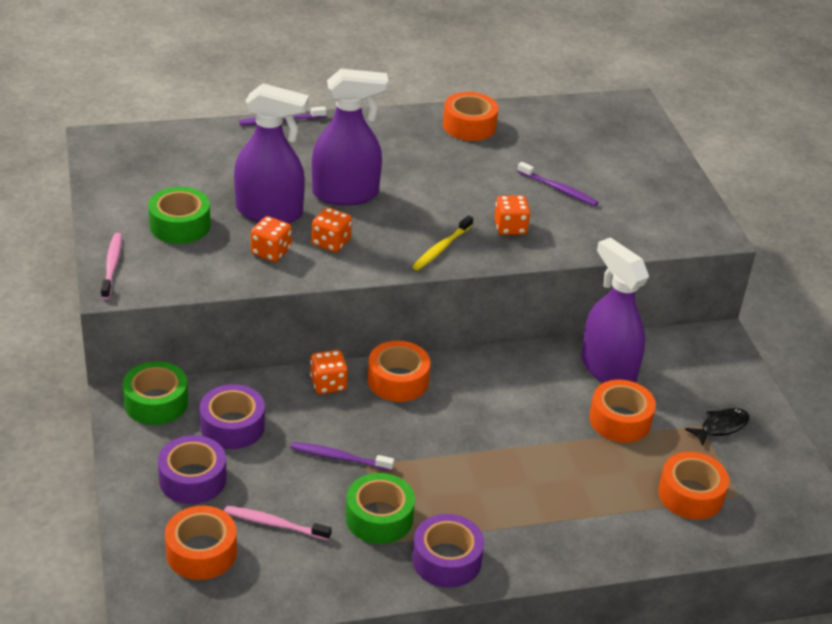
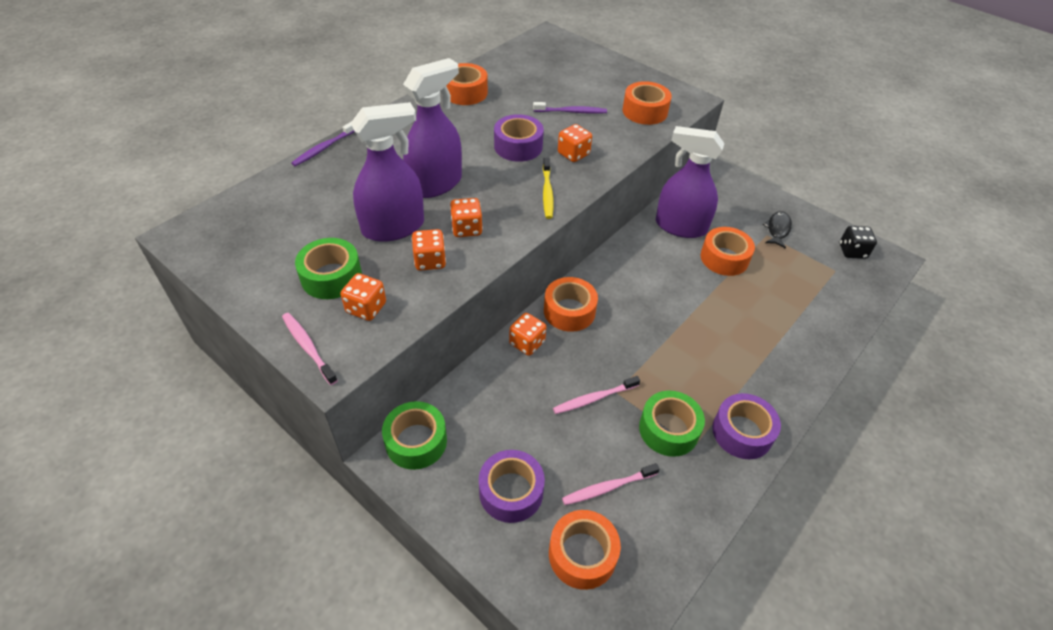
camera: 35 degrees left, 10 degrees up
(182, 261) = (366, 308): none -> orange dice
(232, 426) = (494, 423): purple tape -> purple tape (518, 146)
(339, 457) = (594, 398): purple toothbrush -> pink toothbrush
(690, 495) = (813, 286): orange tape -> orange tape (645, 111)
(787, 491) = (852, 251): none -> black dice

